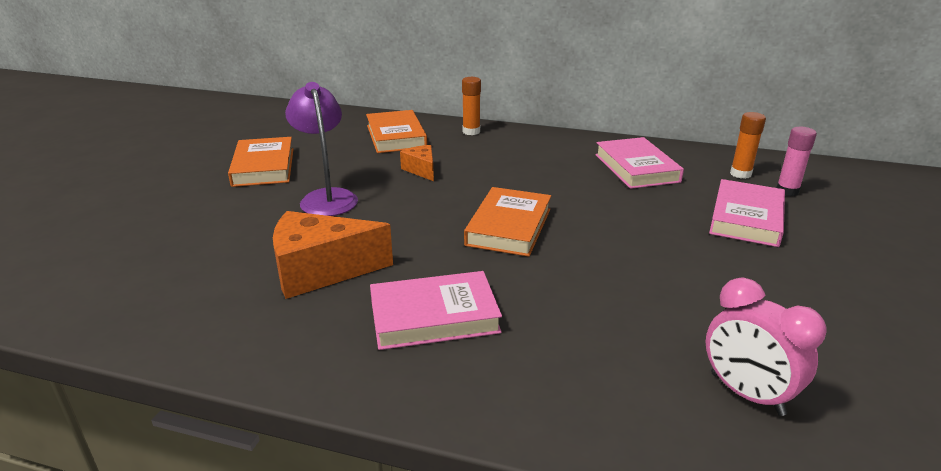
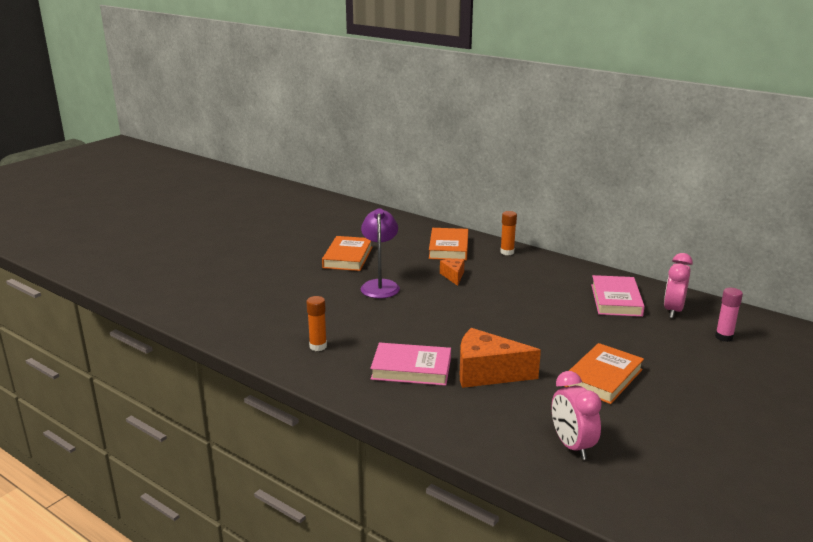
camera: 20 degrees right, 5 degrees down
(320, 271) = (356, 331): orange cheese -> orange cheese (487, 373)
(509, 227) = (491, 325): orange book -> orange book (603, 378)
(707, 170) = (673, 310): none -> pink clock
(740, 174) = (698, 318): orange glue stick -> orange glue stick (318, 346)
(746, 218) = (670, 350): pink book -> none

